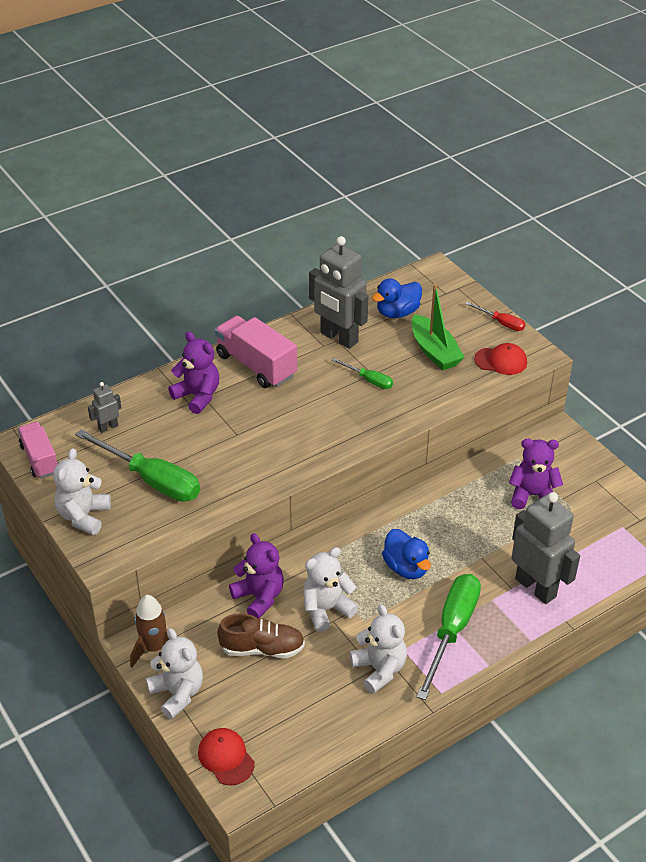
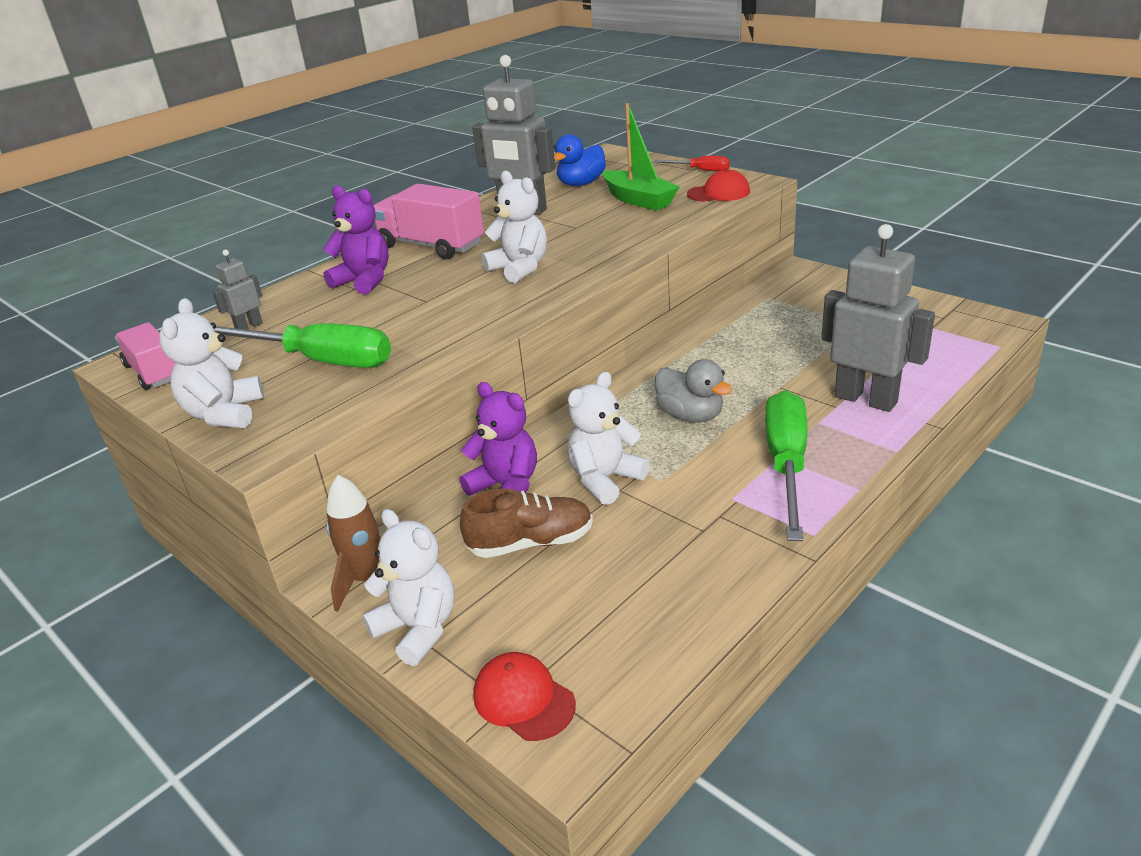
camera: 10 degrees left, 10 degrees down
(369, 380) = (574, 232): green screwdriver -> none
(379, 669) = (711, 528): white teddy bear -> white teddy bear (520, 269)
(406, 567) = (690, 416): blue duck -> grey duck
(532, 495) = (805, 323): purple teddy bear -> none

